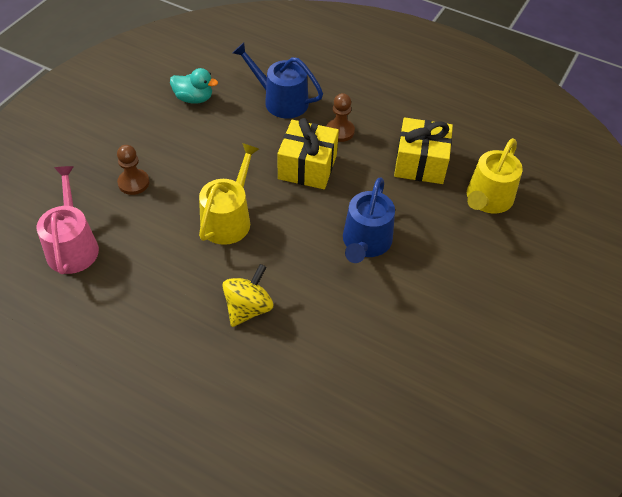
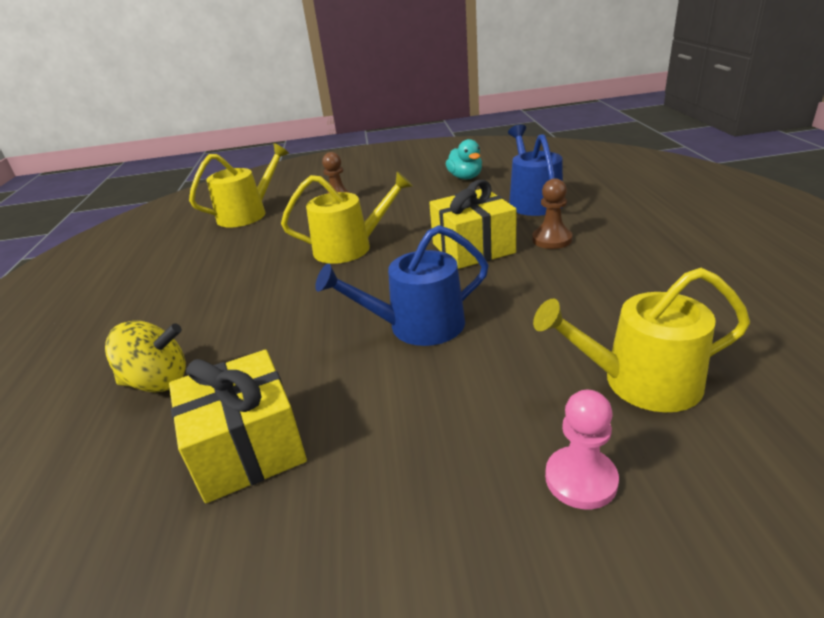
camera: 60 degrees right, 20 degrees down
(72, 246) = (247, 214): pink watering can -> yellow watering can
(248, 308) = (247, 305): yellow spinning top -> yellow spinning top (158, 382)
(420, 163) = (601, 301): yellow gift -> yellow gift (247, 448)
(521, 259) = (581, 479): none -> pink pawn

